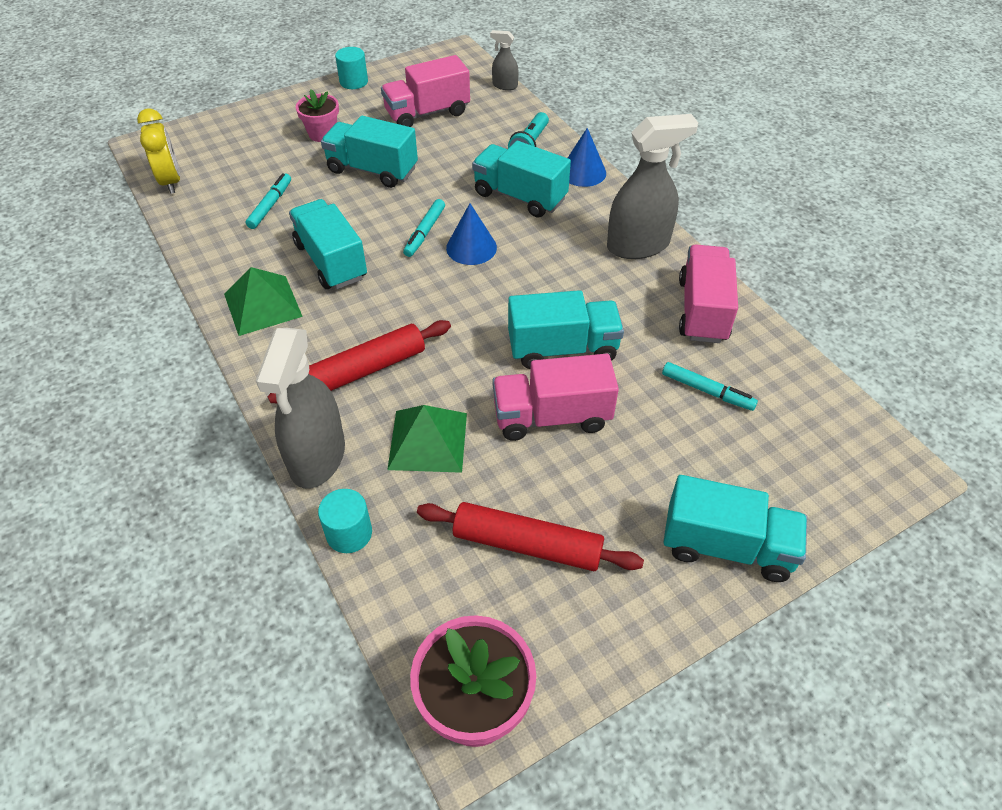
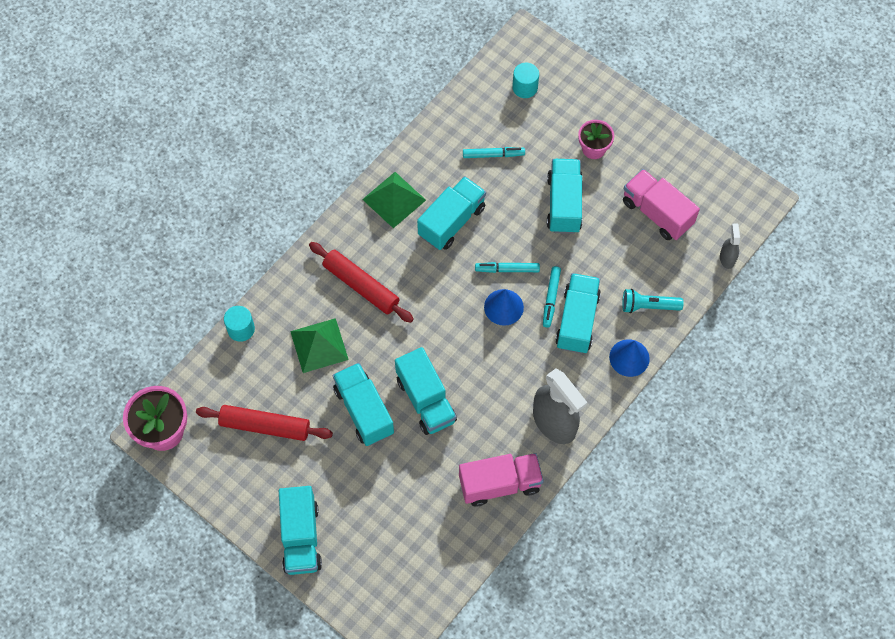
camera: 70 degrees right, 15 degrees up
(171, 181) = (492, 77): yellow clock -> none
(317, 457) = (285, 289): grey spray bottle -> none
(354, 82) = (676, 139): turquoise cylinder -> turquoise cylinder (525, 87)
(527, 544) = (265, 426): red rolling pin -> red rolling pin turned 75 degrees counterclockwise
(551, 416) = (364, 411): pink truck -> turquoise truck
(707, 391) = (421, 502): turquoise marker -> turquoise marker (551, 298)

